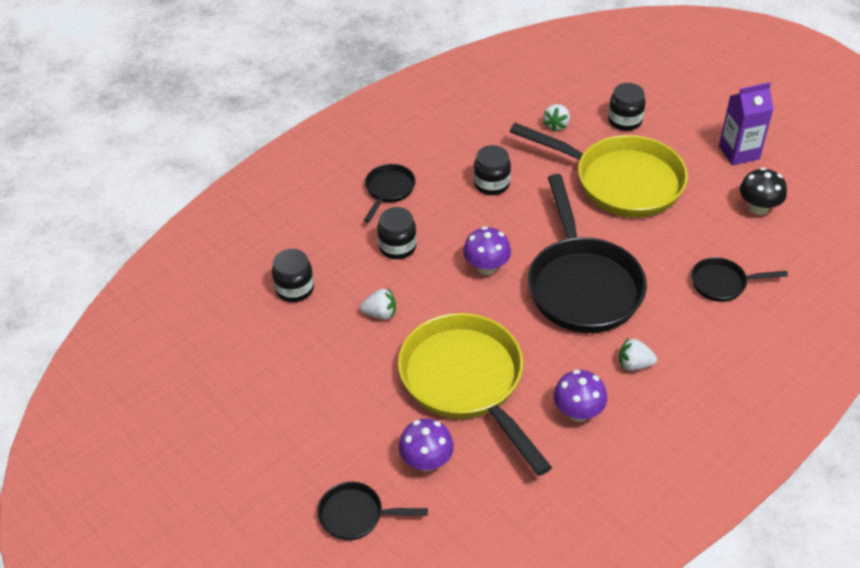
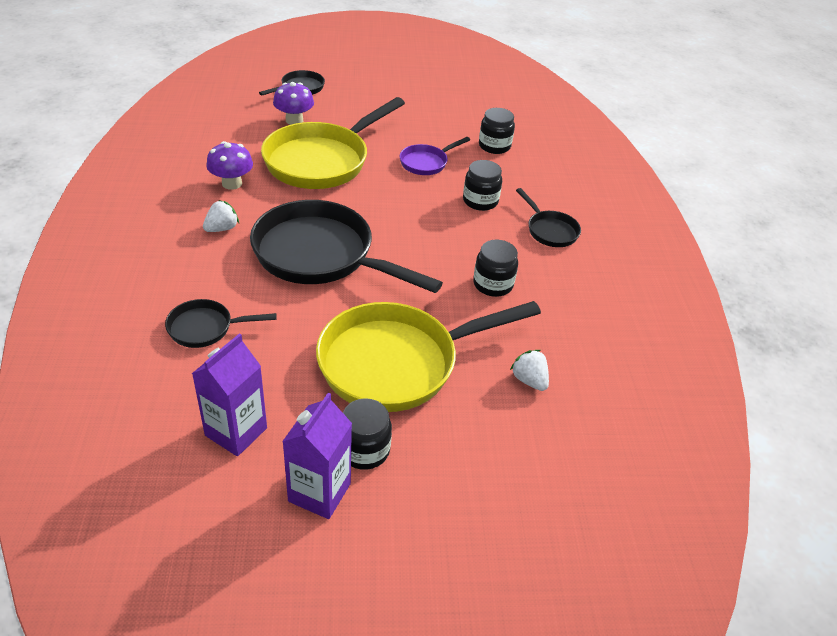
camera: 125 degrees right, 5 degrees down
(380, 313) = (426, 163): white strawberry -> purple pan
(466, 382) = (322, 160): yellow pan -> yellow pan turned 120 degrees clockwise
(486, 267) = (405, 225): purple mushroom -> none
(625, 121) = (479, 438): black jar -> black jar (364, 450)
(722, 283) = (205, 328): black pan -> black pan turned 135 degrees counterclockwise
(758, 207) = (236, 432): black mushroom -> purple carton

